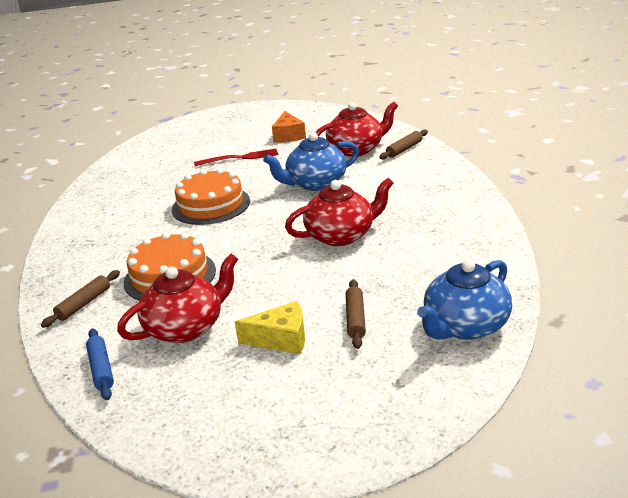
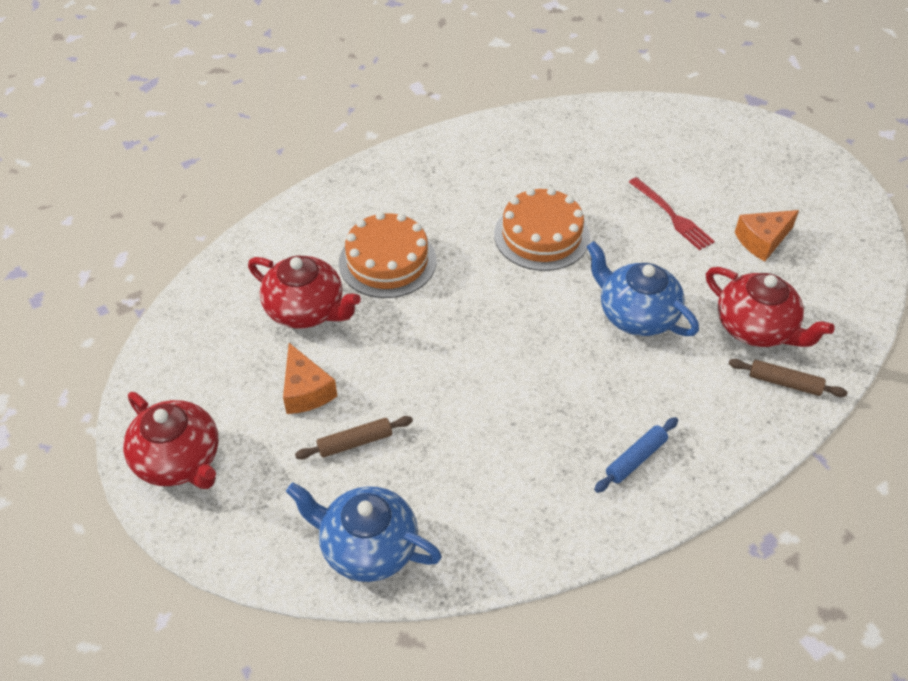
camera: 65 degrees right, 20 degrees up
(84, 304) = (323, 219): brown rolling pin -> none
(101, 369) = (233, 276): blue rolling pin -> blue rolling pin (635, 459)
(281, 339) = (306, 391): yellow cheese -> orange cheese
(341, 235) = (518, 380): red teapot -> red teapot (179, 460)

